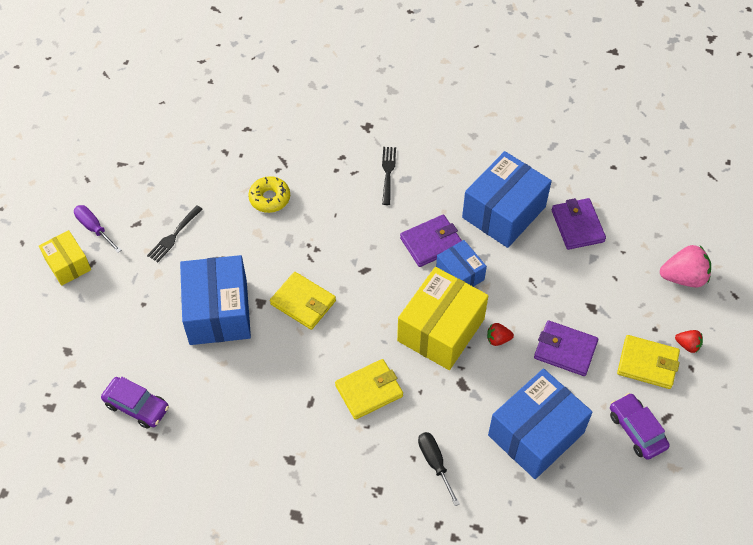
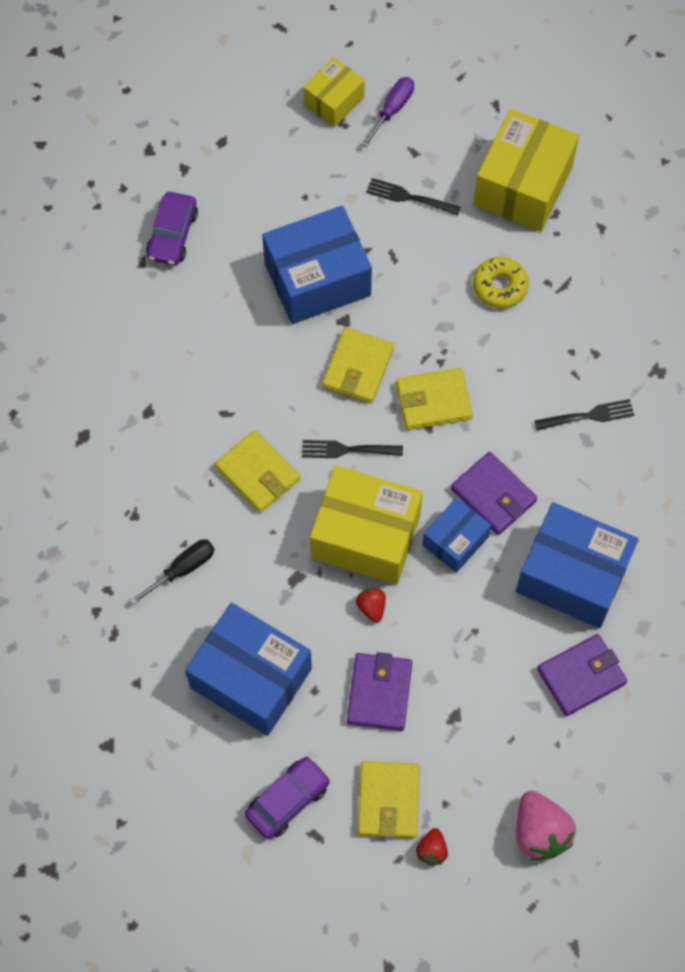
camera: 75 degrees right, 10 degrees up
(194, 164) = (523, 185): none -> yellow box
(346, 261) = (433, 401): none -> yellow wallet
(368, 325) = (347, 450): none -> black fork

